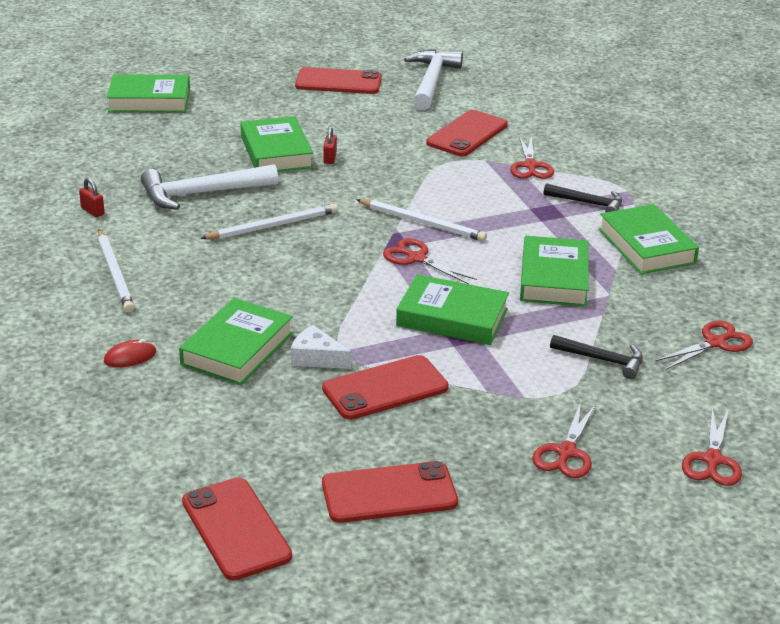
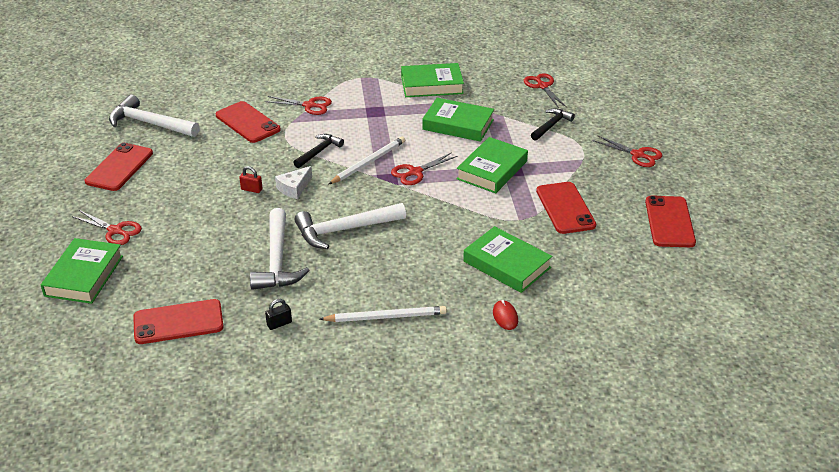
camera: 75 degrees left, 5 degrees up
(92, 211) = (279, 324): red padlock -> black padlock
(236, 529) = (699, 285): red phone -> red phone (178, 322)
(272, 226) = (344, 230): white pencil -> white hammer
(276, 152) = (226, 214): green book -> none
(316, 358) = (525, 231): white cheese -> white cheese (294, 188)
(588, 203) = (370, 94): black hammer -> black hammer (319, 152)
(712, 460) = (649, 111): red scissors -> red scissors (115, 231)

